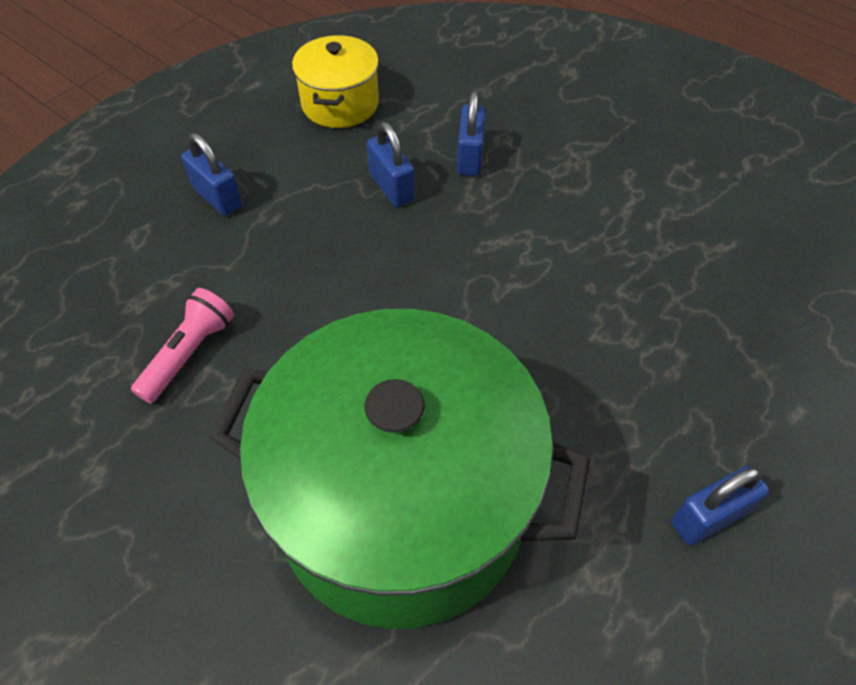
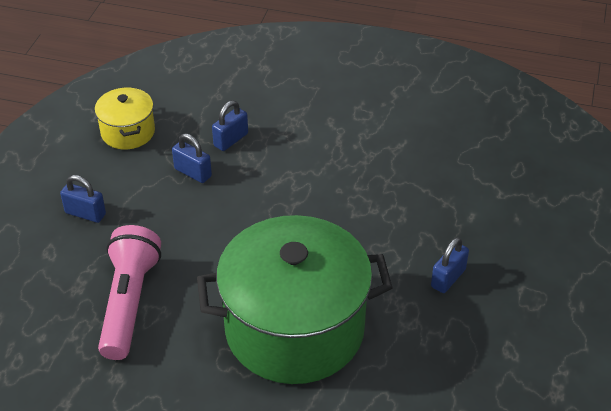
camera: 25 degrees left, 10 degrees down
(189, 354) = (129, 302): pink flashlight -> pink flashlight, size x1.80
(470, 157) = (231, 140): blue padlock -> blue padlock turned 60 degrees clockwise

